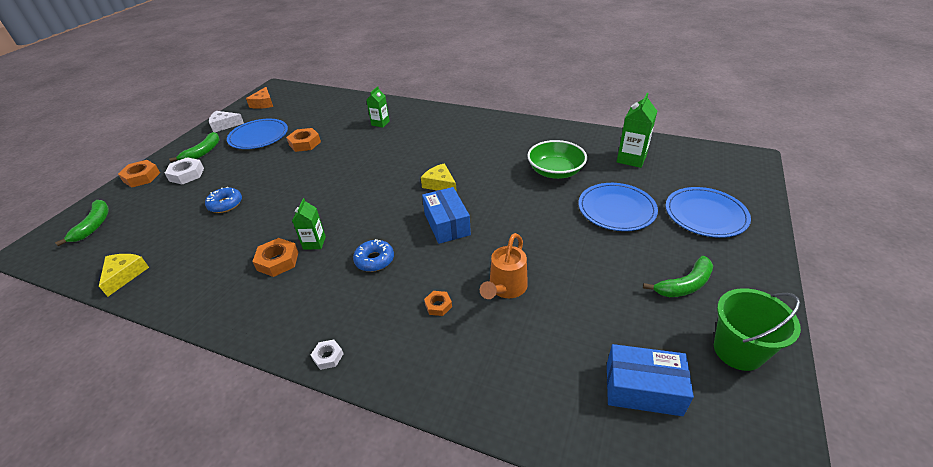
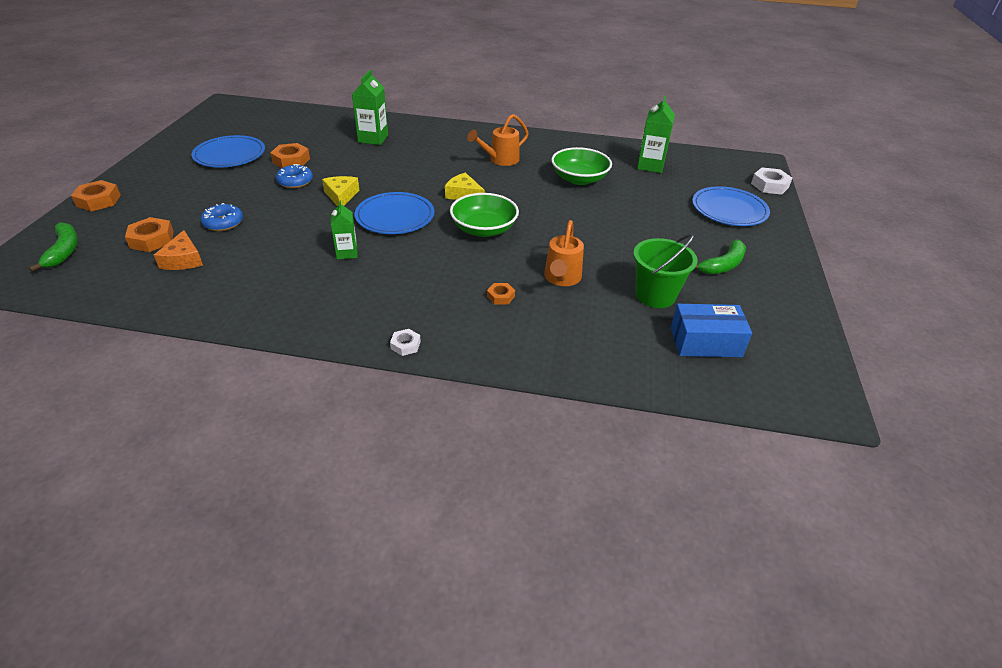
camera: 15 degrees left, 0 degrees up
(124, 275) = (134, 295): yellow cheese -> yellow cheese (341, 196)
(186, 174) = (157, 196): white nut -> white nut (769, 185)
(203, 152) = (166, 173): green banana -> none
(224, 125) = (179, 144): white cheese -> none
(263, 103) = (218, 120): orange cheese -> orange cheese (183, 260)
(278, 261) = (313, 271): orange nut -> orange nut (152, 239)
(374, 260) = (420, 264): blue donut -> blue donut (295, 181)
(380, 123) = (373, 138): green carton -> green carton, size x1.55
(446, 224) = (484, 229): blue box -> green bowl
(486, 148) = (500, 160): none -> orange watering can
(616, 209) = (647, 209): blue plate -> blue plate (395, 216)
(738, 350) = (777, 309): green bucket -> green bucket (655, 295)

